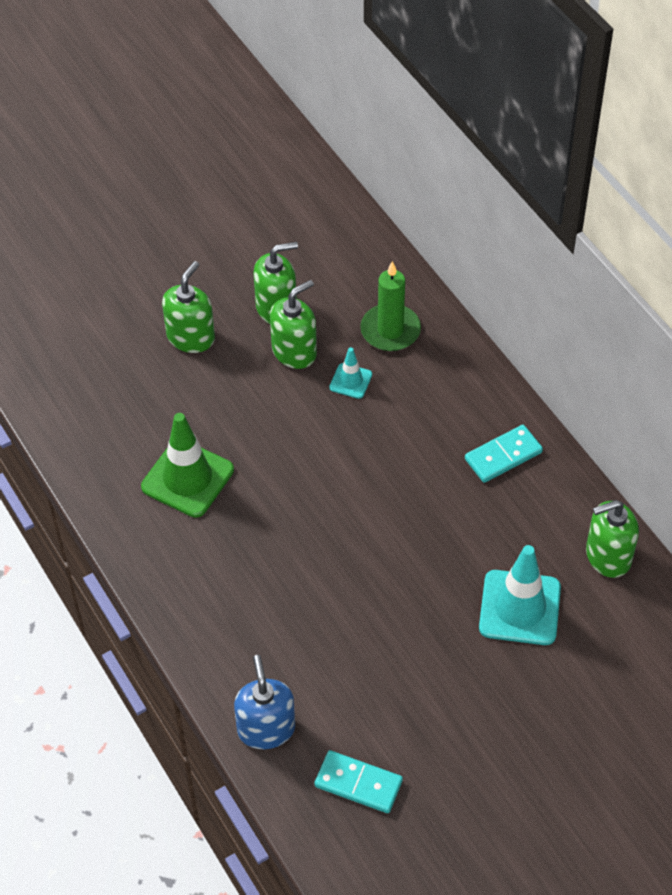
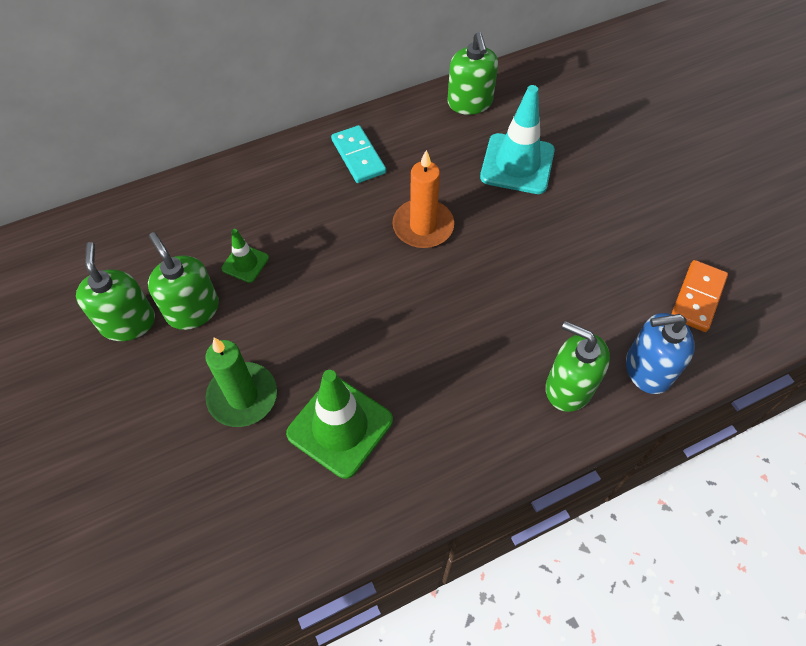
camera: 85 degrees left, 5 degrees up
(191, 337) = (141, 413): green soap dispenser -> green soap dispenser (568, 387)
(350, 381) = (245, 263): turquoise traffic cone -> green traffic cone
(358, 784) = (698, 297): turquoise domino -> orange domino
(390, 330) = (191, 224): green candle -> green candle (242, 396)
(417, 523) = (423, 226): none -> orange candle

